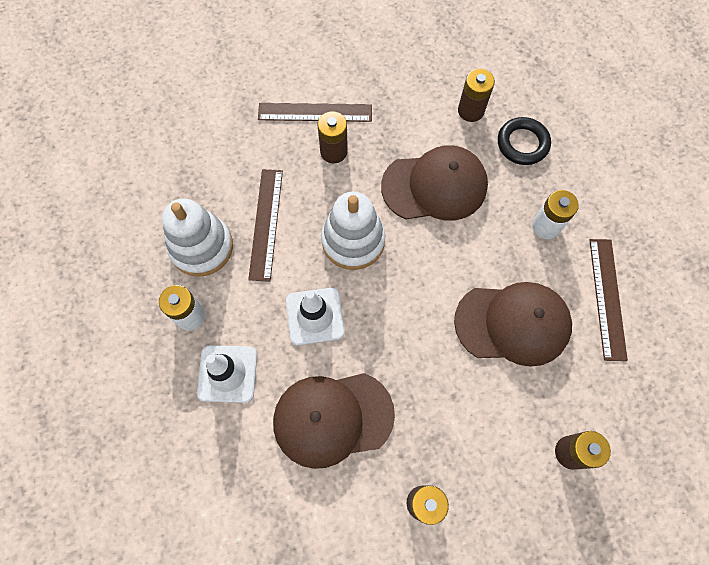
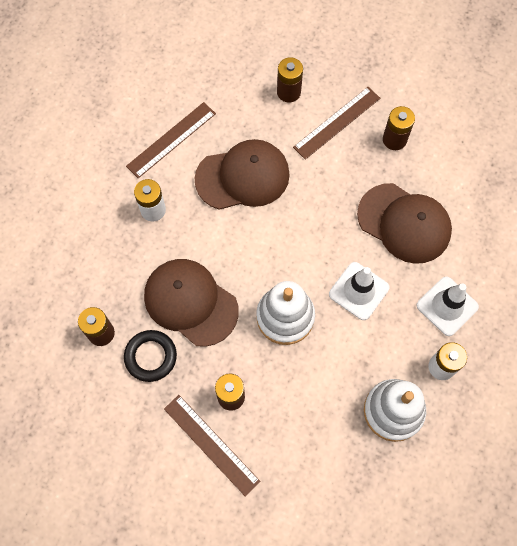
camera: 135 degrees left, 0 degrees up
(266, 223) = (332, 386): brown ruler -> brown ruler (337, 122)
(512, 323) = (243, 177): brown cap -> brown cap turned 120 degrees clockwise
(522, 144) = (98, 275): black ring -> black ring (151, 357)

